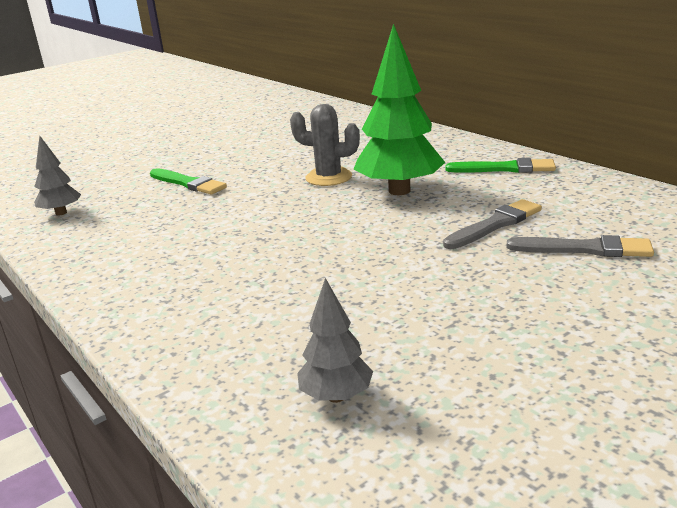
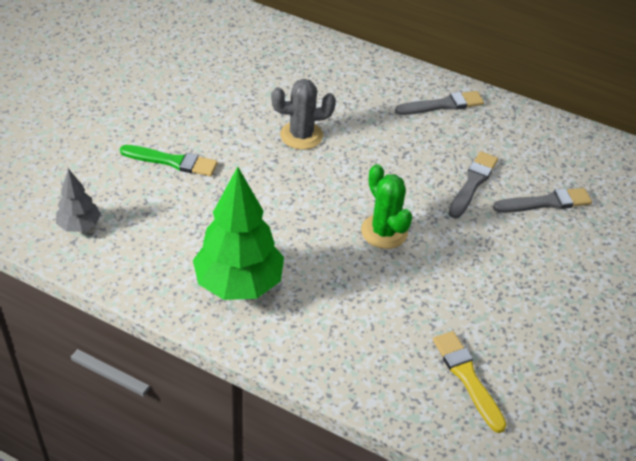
camera: 30 degrees left, 20 degrees up
(336, 396) = (467, 378): grey tree -> yellow brush
(351, 249) = (384, 231): none -> green cactus
(399, 191) = (375, 148): green tree -> green tree (239, 284)
(504, 168) = (442, 105): green brush -> grey brush

